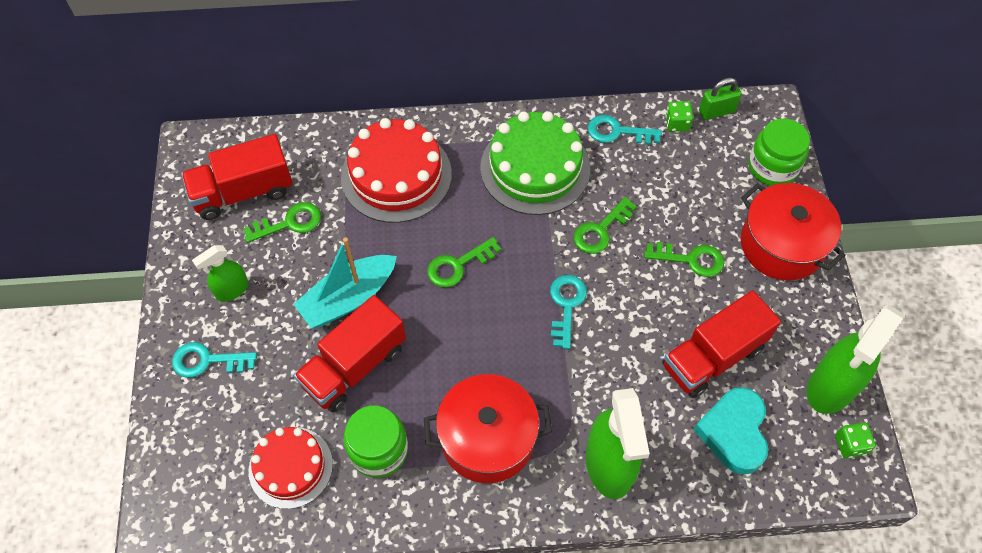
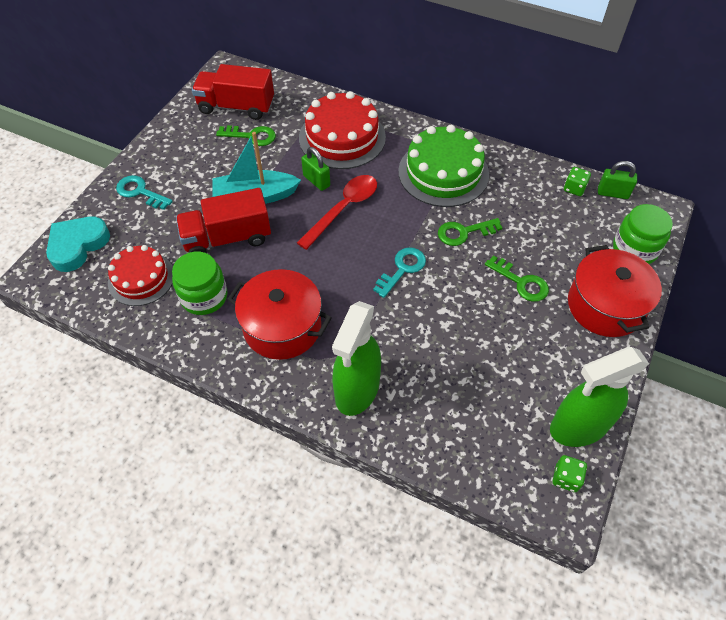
camera: 30 degrees right, 5 degrees down
(231, 290) = (186, 158): green spray bottle -> none
(405, 245) = (316, 181): none -> green padlock
(458, 265) = (343, 209): green key -> red spoon
(617, 132) = (522, 175): turquoise key -> none
(713, 357) = (492, 357): red truck -> none
(734, 432) = (471, 418): turquoise heart -> turquoise heart (78, 245)

